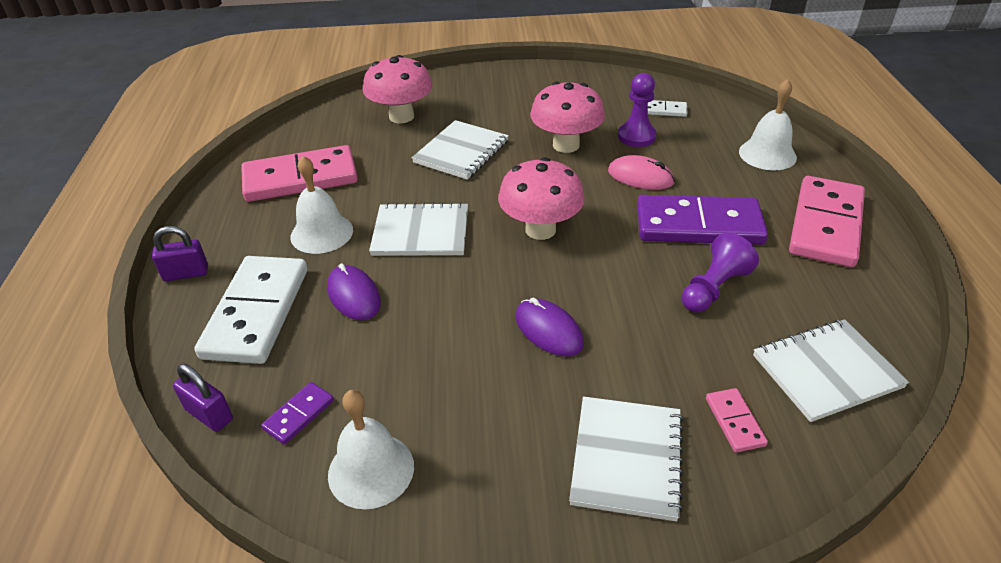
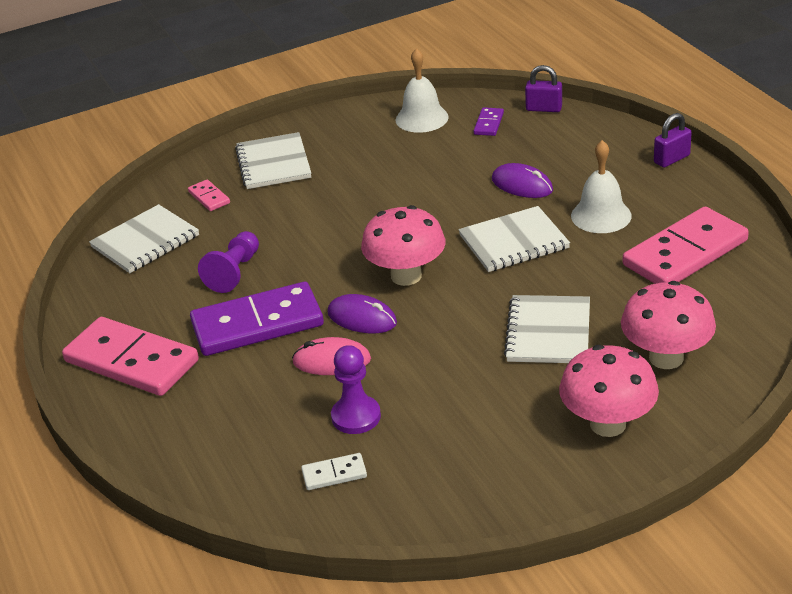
camera: 160 degrees right, 5 degrees down
(257, 312) = (582, 156): white domino -> none
(548, 330) = (356, 208): purple mouse -> purple mouse (362, 318)
(566, 145) = (435, 377): pink mushroom -> pink mushroom (608, 424)
(767, 154) = (191, 437): white bell -> none
(825, 225) = (132, 361): pink domino -> pink domino turned 60 degrees counterclockwise

